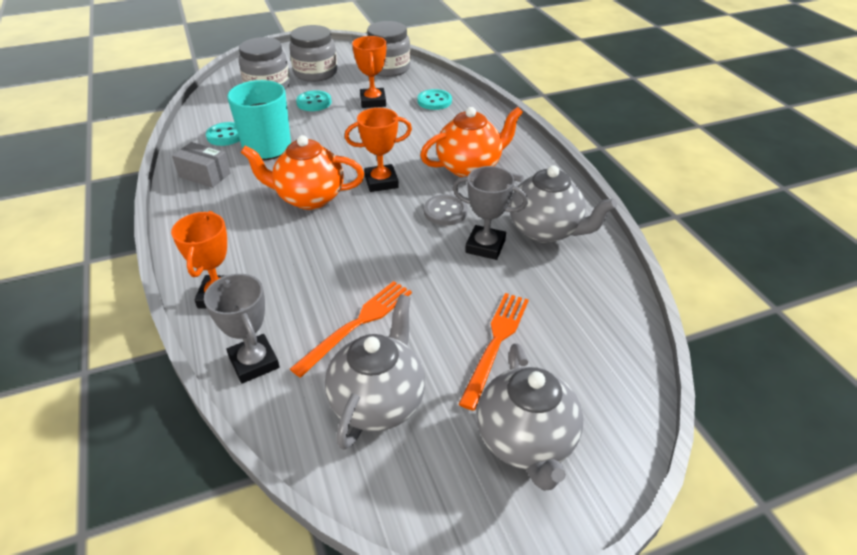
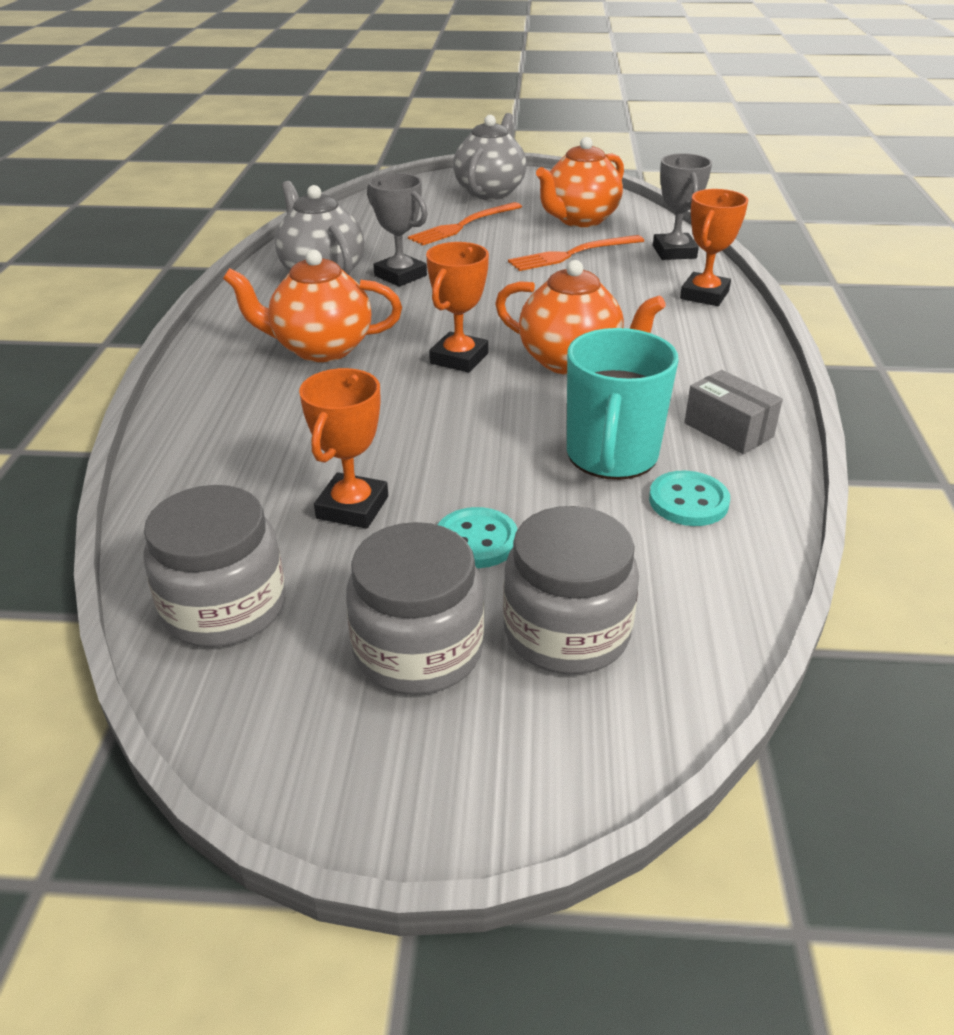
camera: 155 degrees left, 5 degrees down
(378, 402) = (579, 220): grey teapot -> orange teapot
(381, 182) = (459, 358): orange trophy -> orange trophy turned 75 degrees counterclockwise
(434, 101) = (236, 474): turquoise button -> none
(445, 212) = (409, 310): grey button -> none

